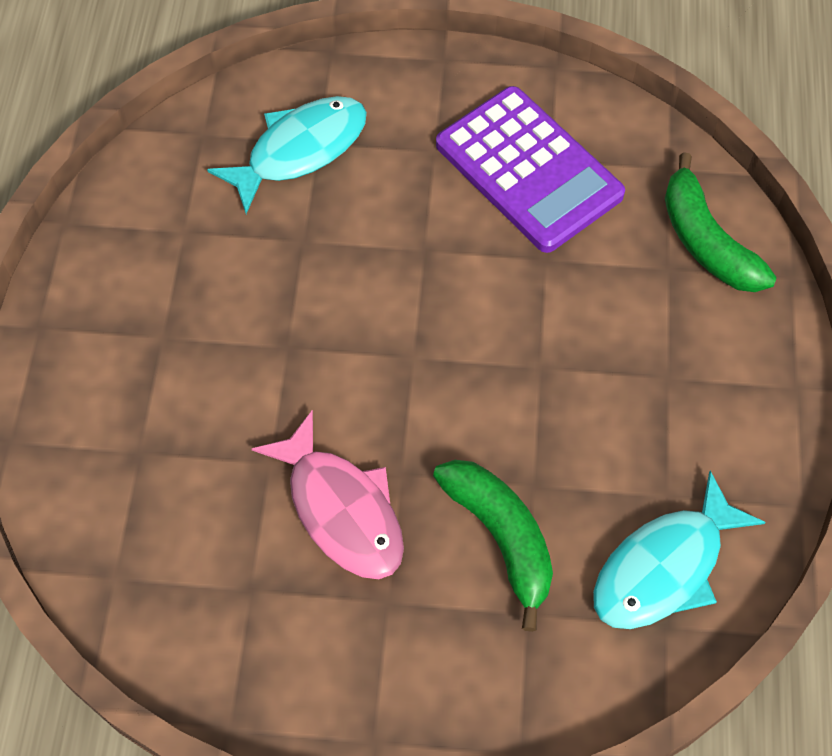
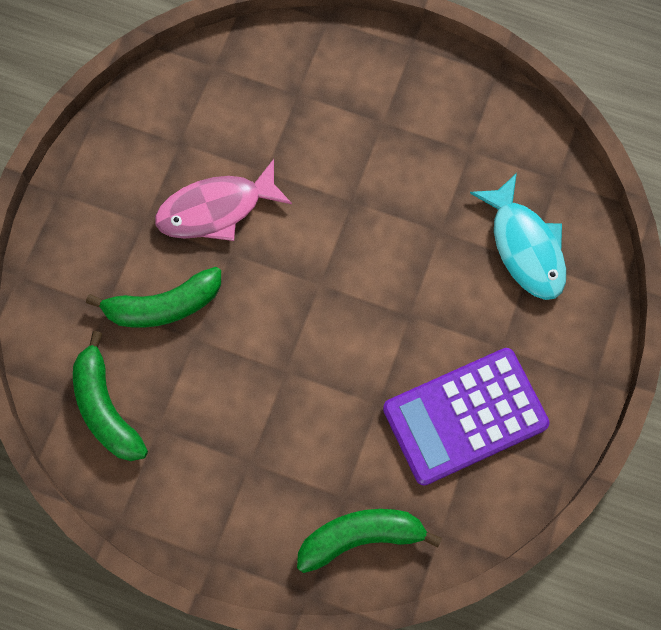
camera: 105 degrees right, 10 degrees up
(664, 567) = (106, 408): turquoise fish -> green banana

